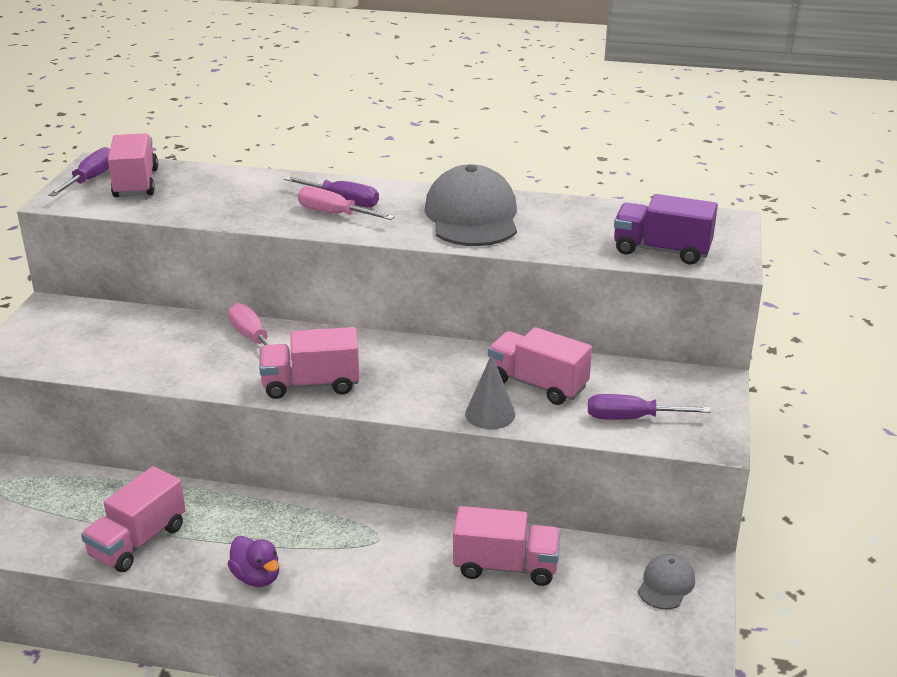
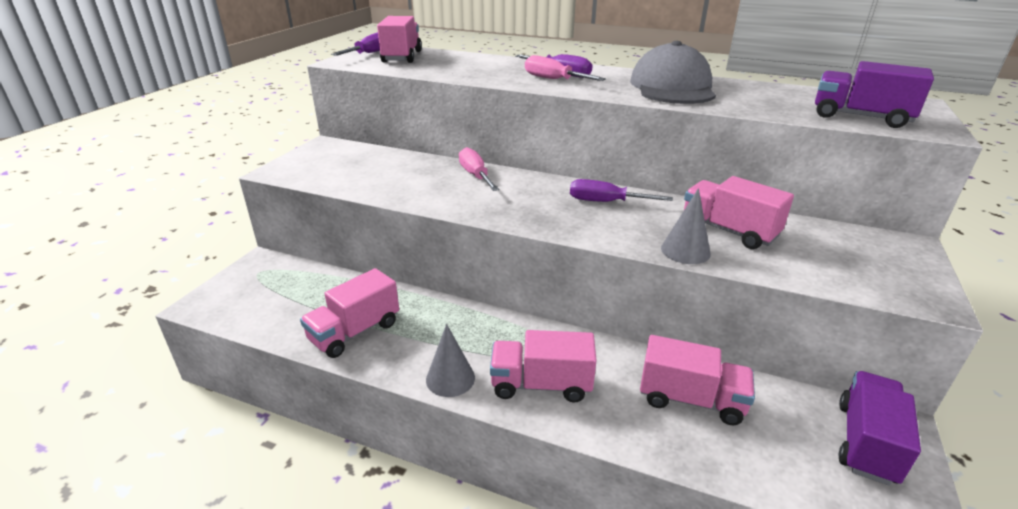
camera: 10 degrees right, 0 degrees up
(257, 577) = (450, 378): purple duck -> grey cone
(311, 384) = (519, 212): pink truck -> pink truck (541, 384)
(631, 418) = (831, 268): purple screwdriver -> purple screwdriver (605, 202)
(666, 584) = (866, 442): grey cap -> purple truck

